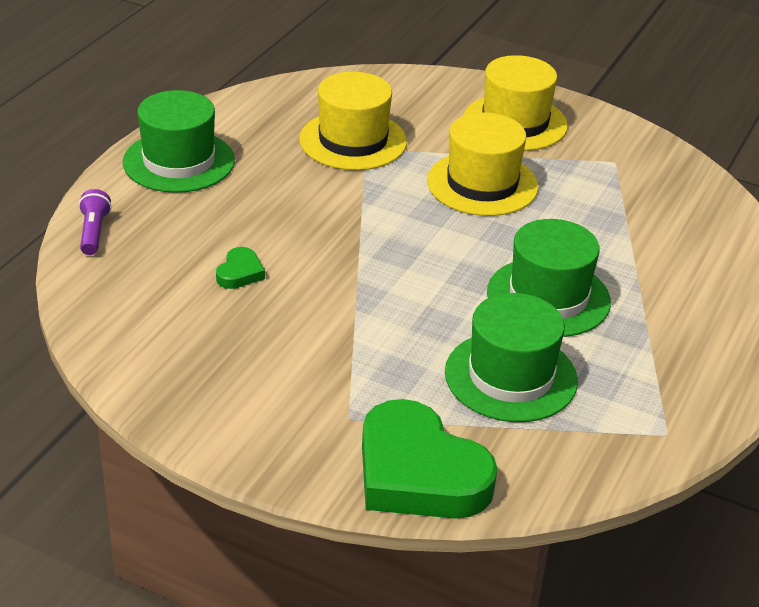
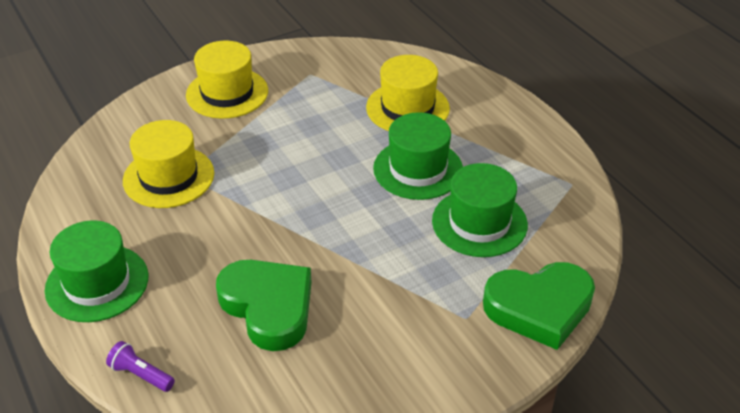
camera: 55 degrees left, 5 degrees up
(240, 273) = (268, 307): green heart -> green heart, size x2.35
(482, 184) = (279, 140): yellow hat -> yellow hat (407, 108)

